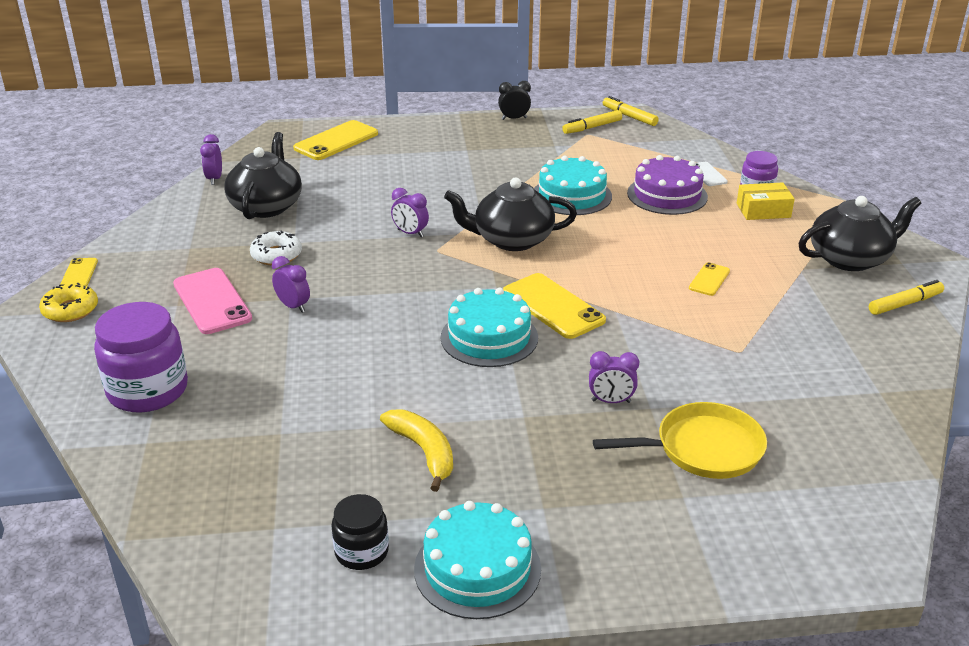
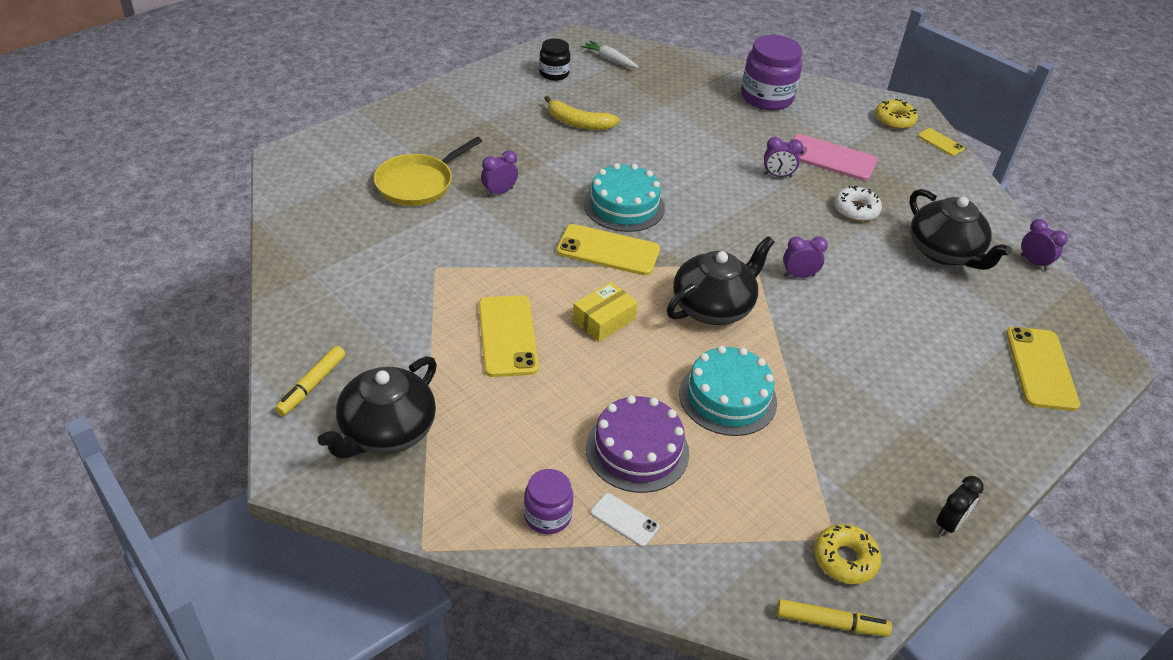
camera: 140 degrees right, 10 degrees up
(247, 542) = (610, 60): none -> white carrot
(477, 568) = (492, 86): turquoise cake -> none
(592, 127) = (845, 559): yellow marker -> yellow donut
(709, 279) = (507, 336): yellow phone -> yellow phone, size x1.90
(763, 210) = (517, 475): yellow box -> yellow box (604, 320)

